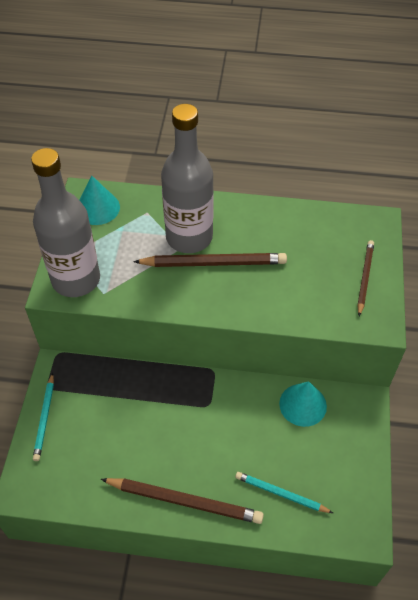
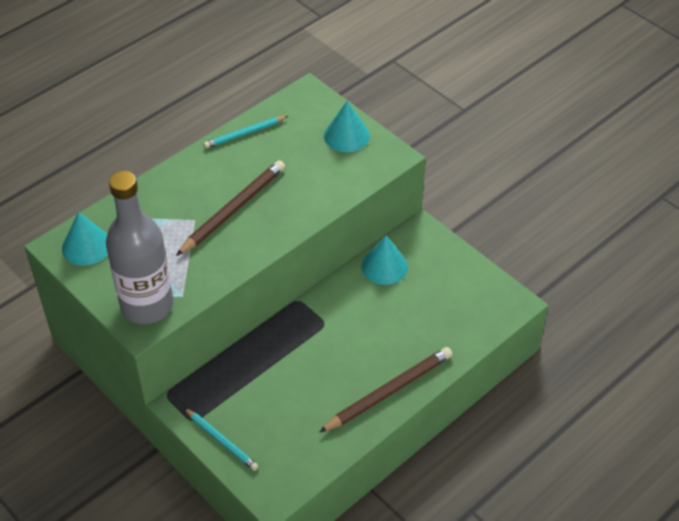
camera: 50 degrees left, 5 degrees down
(189, 237) = (190, 208): grey bottle -> none
(281, 493) = (440, 329): turquoise pencil -> turquoise pencil (245, 134)
(364, 278) = (346, 135): brown pencil -> turquoise cone

